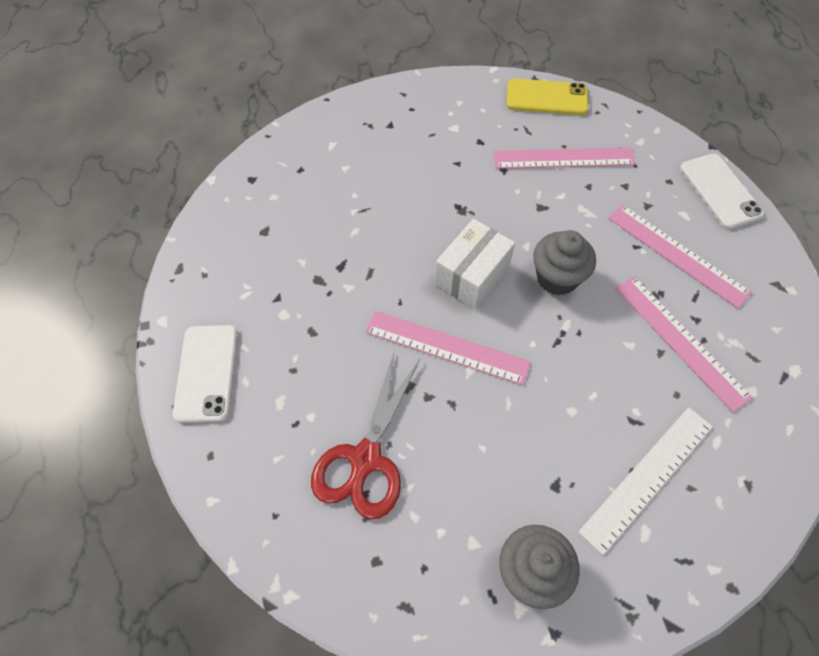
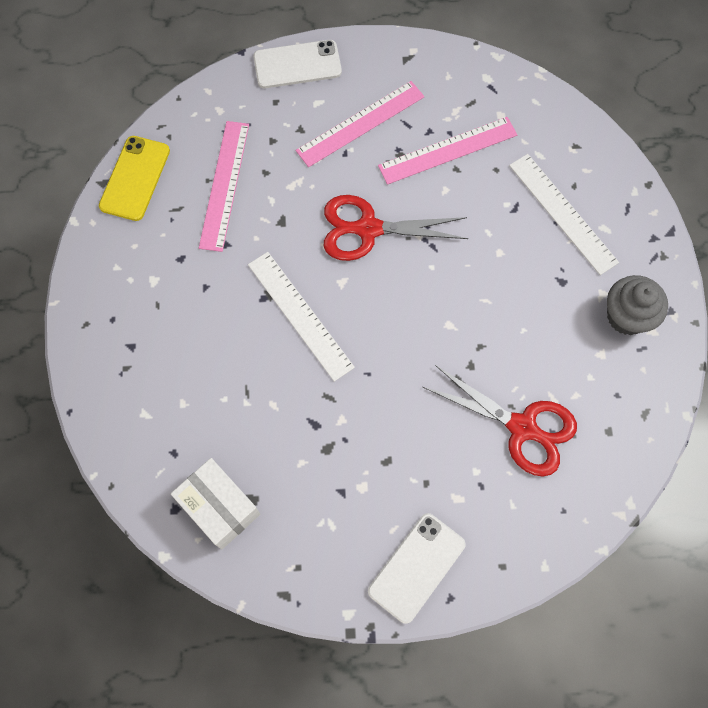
camera: 80 degrees left, 10 degrees up
(207, 373) = (416, 567): white phone -> white phone turned 60 degrees counterclockwise
(446, 347) = (424, 340): pink ruler -> none
(448, 237) = (300, 315): none -> white ruler
(472, 275) = (350, 302): white box -> white box (219, 507)
(557, 278) = (367, 229): grey cupcake -> red scissors

